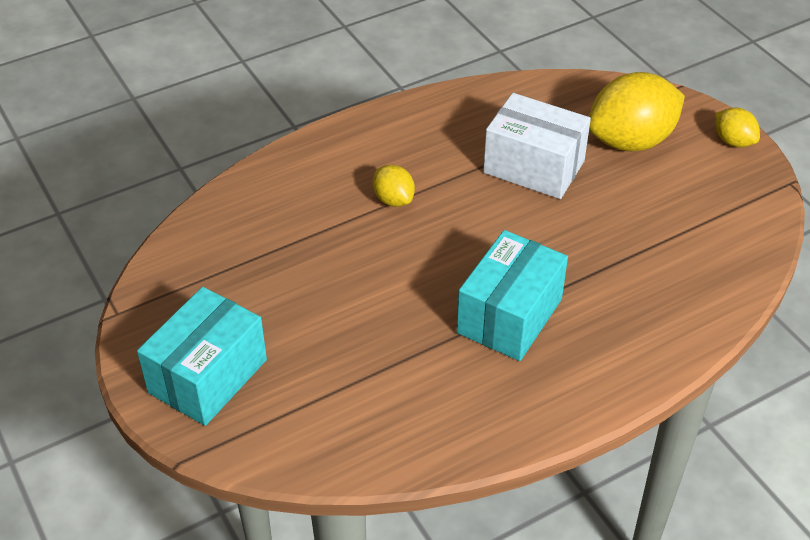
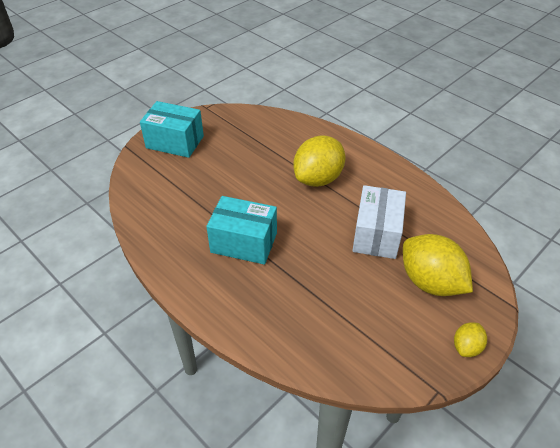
camera: 75 degrees right, 0 degrees up
(393, 199) = (318, 179): yellow lemon -> yellow lemon, size x2.03

